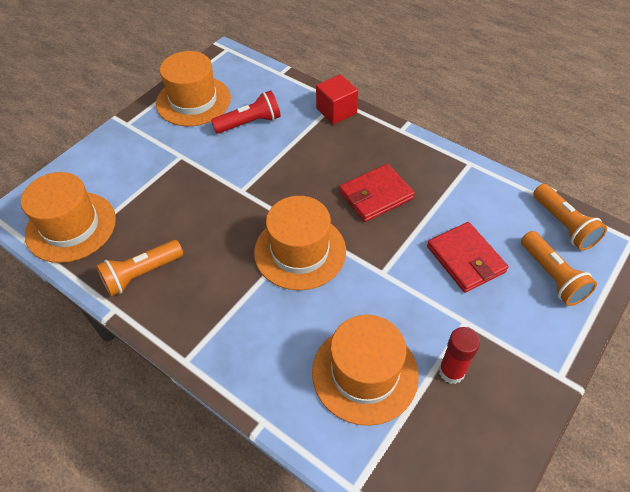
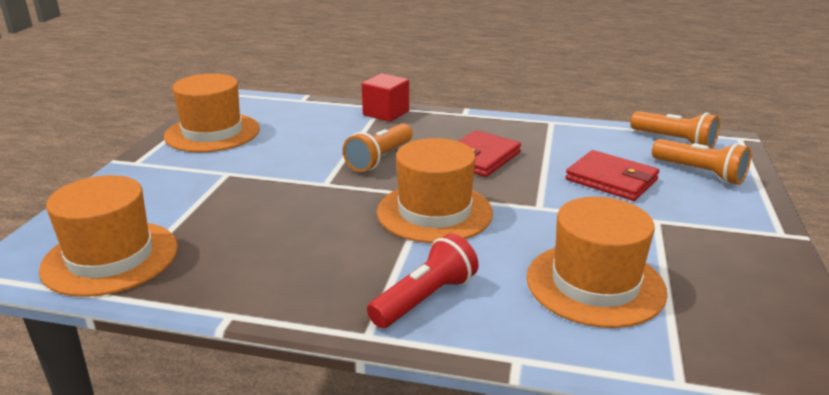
camera: 25 degrees left, 25 degrees down
(141, 274) = (246, 275): orange flashlight -> orange flashlight (379, 159)
(250, 123) = (295, 136): red flashlight -> red flashlight (425, 299)
(451, 371) = (681, 258): red glue stick -> none

